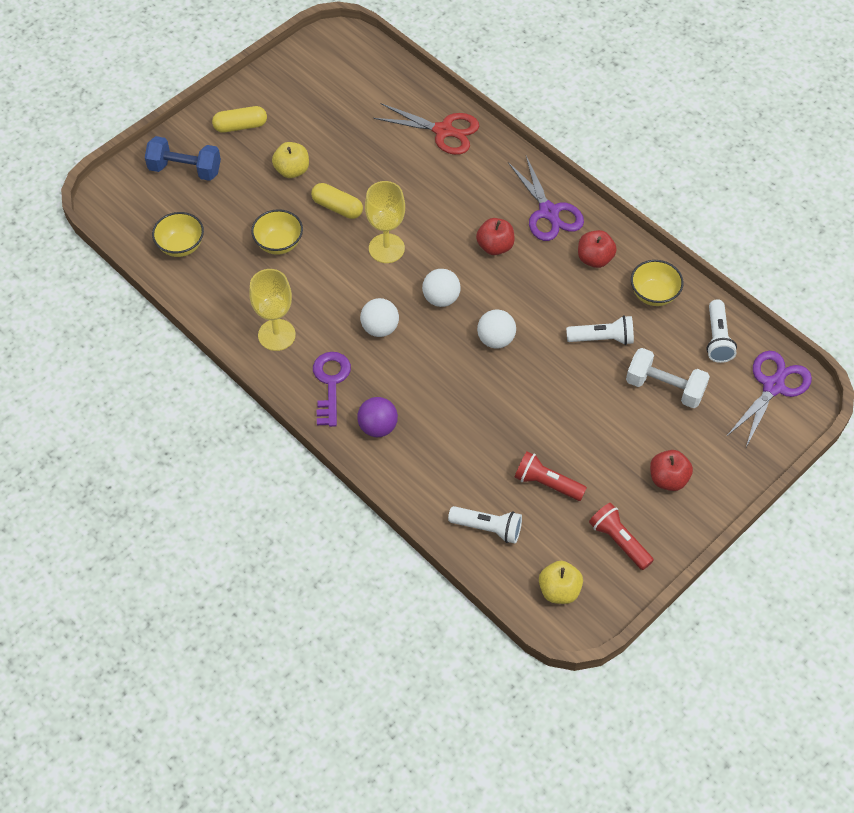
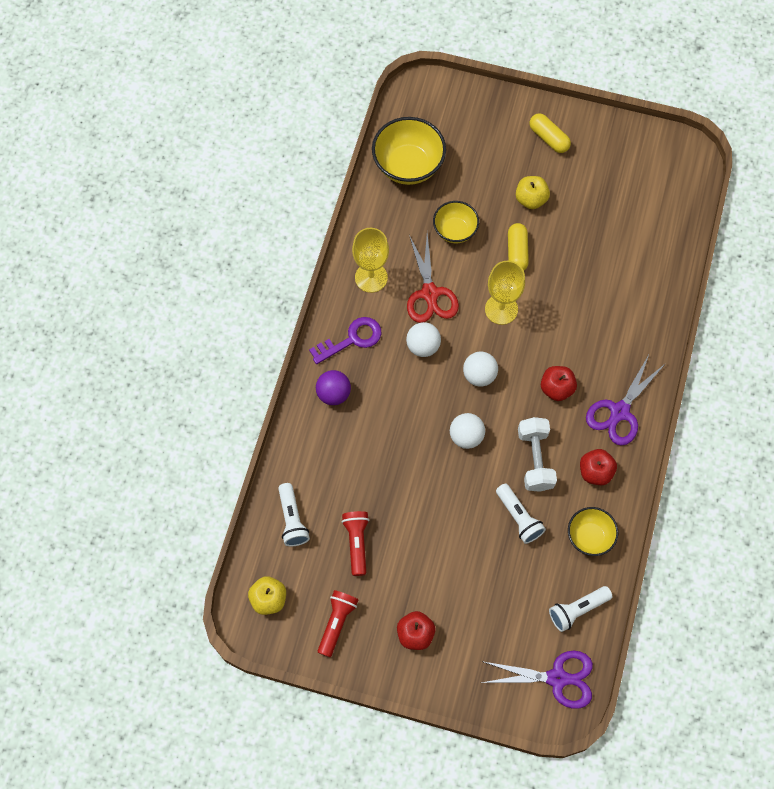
camera: 60 degrees right, 10 degrees up
(181, 246) = (408, 166): yellow bowl -> yellow bowl, size x1.62
(185, 169) = (480, 125): blue dumbbell -> none
(443, 131) = (648, 287): red scissors -> red scissors (430, 293)
(664, 388) = (501, 590): white dumbbell -> white dumbbell (535, 459)

